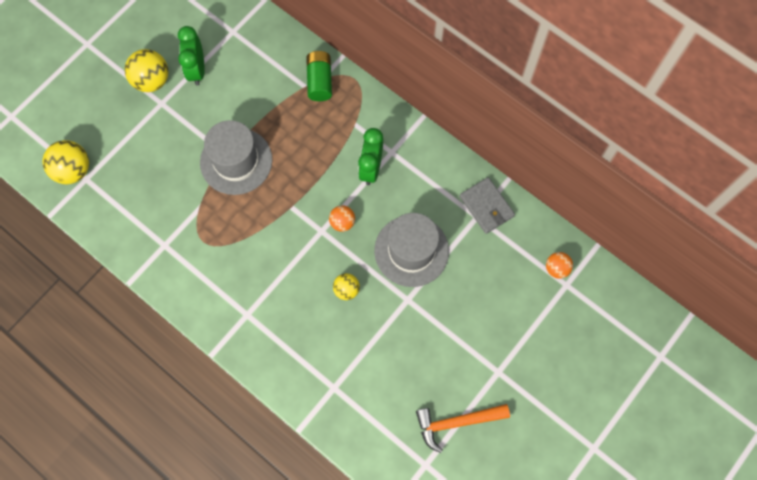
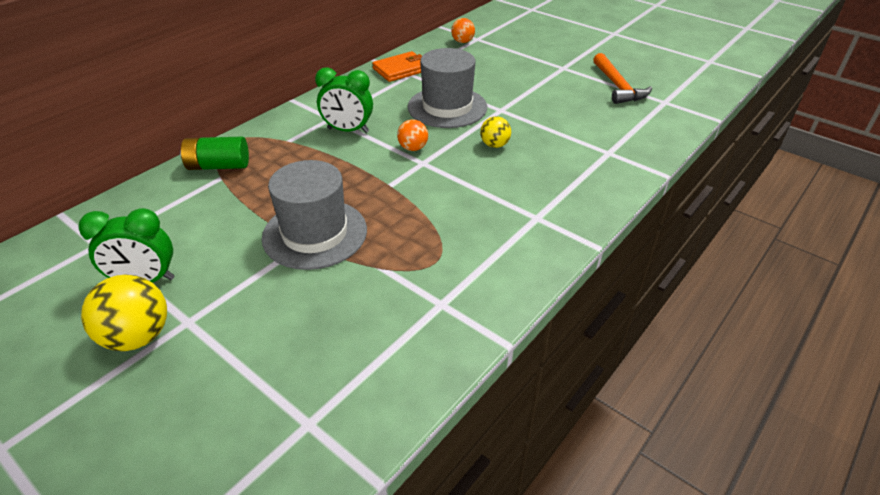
camera: 90 degrees left, 30 degrees down
(73, 170) = (286, 447): yellow ball -> none
(486, 206) = (401, 69): grey wallet -> orange wallet

